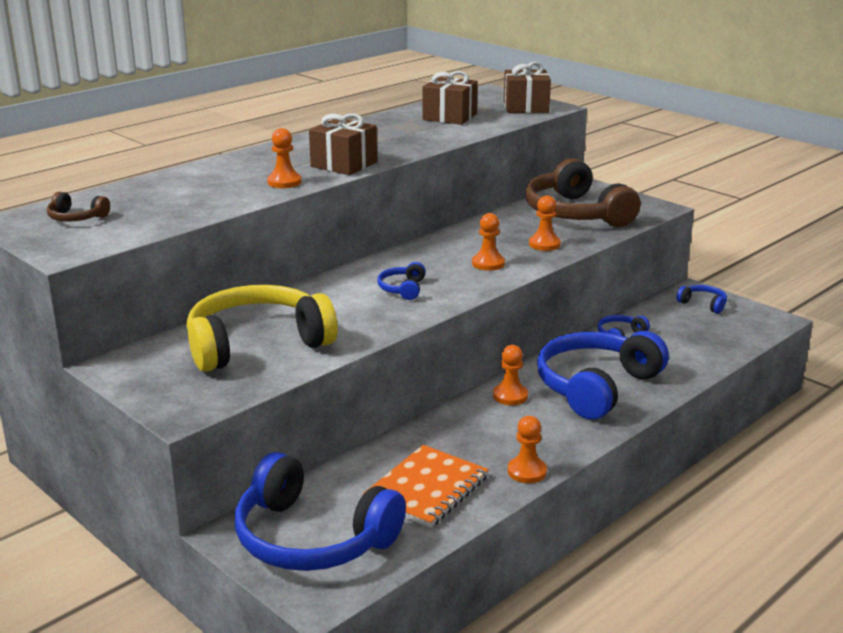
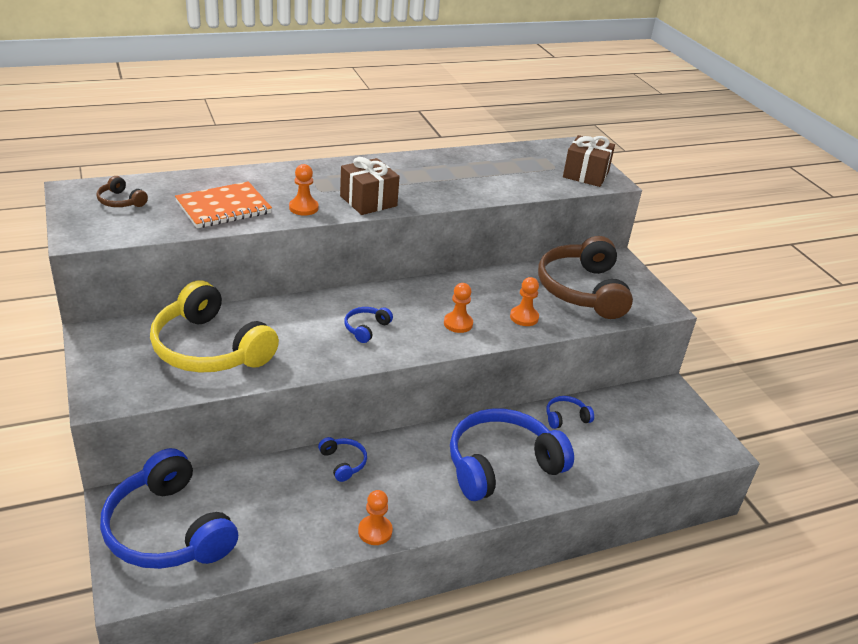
camera: 20 degrees right, 10 degrees up
(257, 344) = (210, 348): yellow headphones -> yellow headphones turned 135 degrees counterclockwise
(427, 489) = (285, 517): orange notebook -> orange notebook (223, 208)
(449, 117) = (508, 168): brown gift -> none
(510, 396) = (423, 448): orange pawn -> none
(703, 304) = (669, 409): blue headphones -> blue headphones (343, 463)

